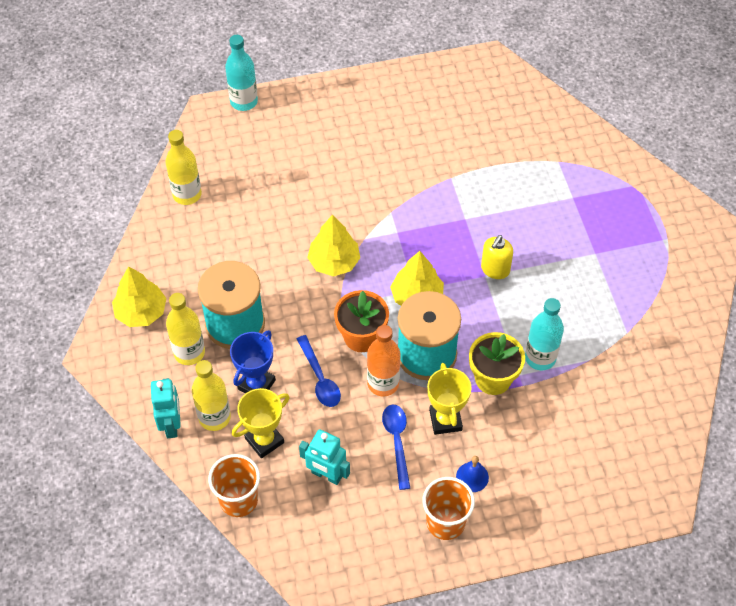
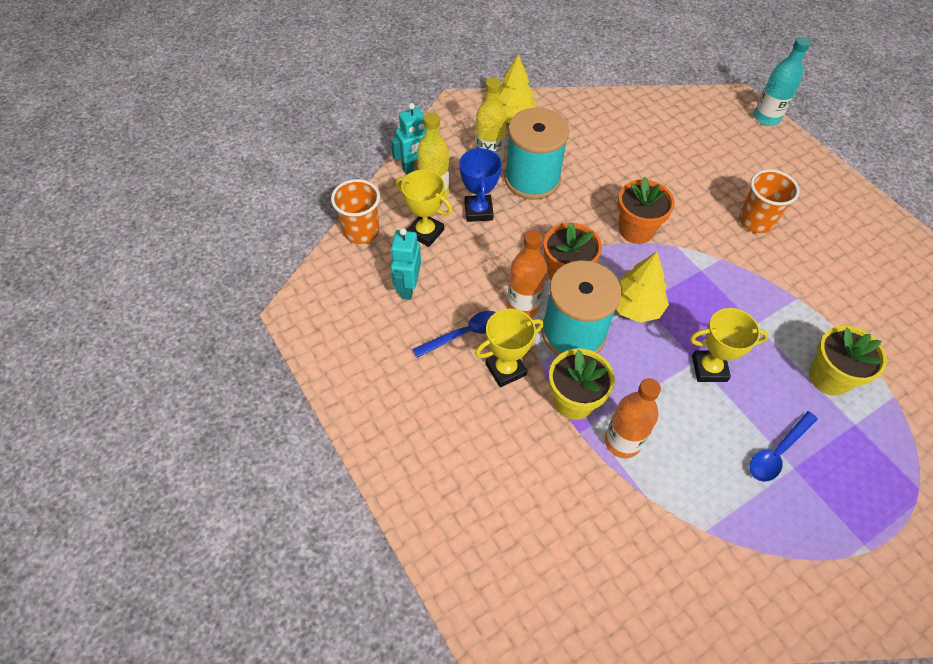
camera: 70 degrees right, 0 degrees up
(187, 194) = (643, 111): yellow bottle -> none
(256, 384) = (478, 211): blue trophy -> blue trophy turned 75 degrees clockwise
(320, 378) = (506, 254): blue spoon -> blue spoon (777, 452)
(334, 262) = (636, 230): yellow tree -> orange flower pot
(445, 522) = (391, 400): orange cup -> orange cup (755, 221)
(472, 477) = (450, 411): blue bell -> none
(495, 269) = (709, 368): yellow soap dispenser -> yellow trophy
(529, 194) = (829, 377): none -> yellow flower pot
(540, 358) = (622, 442): turquoise bottle -> orange bottle

